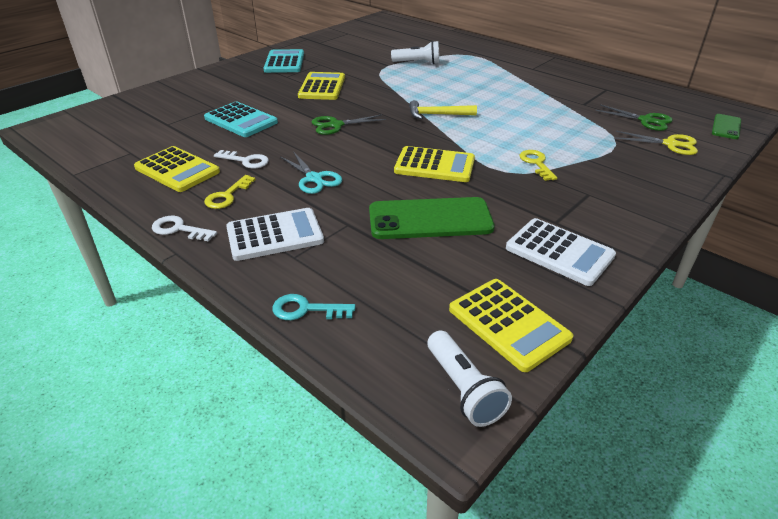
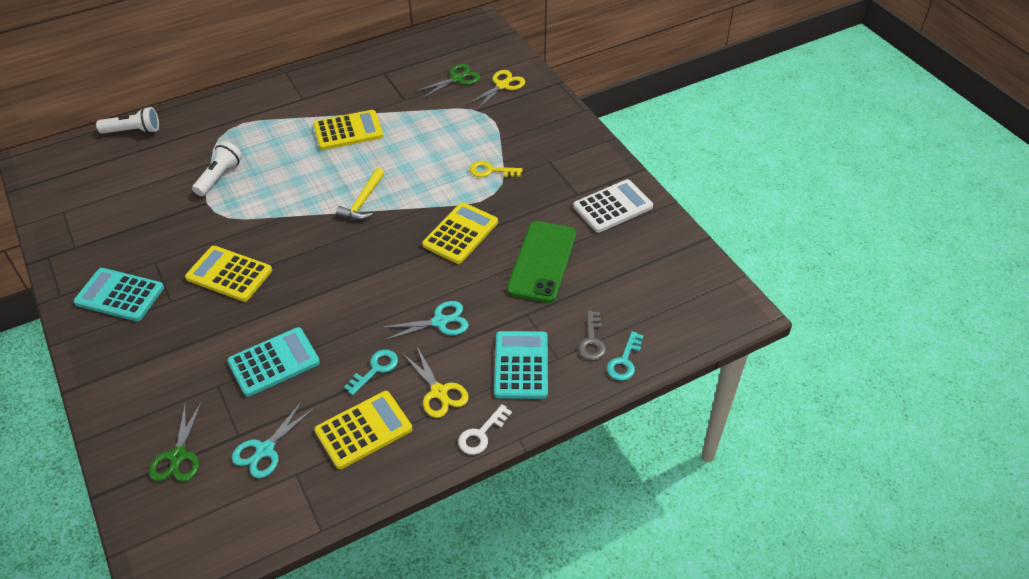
camera: 70 degrees left, 10 degrees up
(153, 136) = (265, 450): none -> turquoise scissors
(227, 196) = (439, 392): yellow key -> yellow scissors
(246, 161) = (375, 369): white key -> turquoise key
(275, 235) = (521, 365): white calculator -> turquoise calculator
(329, 277) = (592, 341): none -> grey key
(336, 125) = (338, 283): green scissors -> green scissors (178, 456)
(463, 389) = (721, 299): white flashlight -> white flashlight (133, 131)
(508, 324) = (674, 259): yellow calculator -> yellow calculator (348, 131)
(726, 127) = (493, 44): green phone -> none

